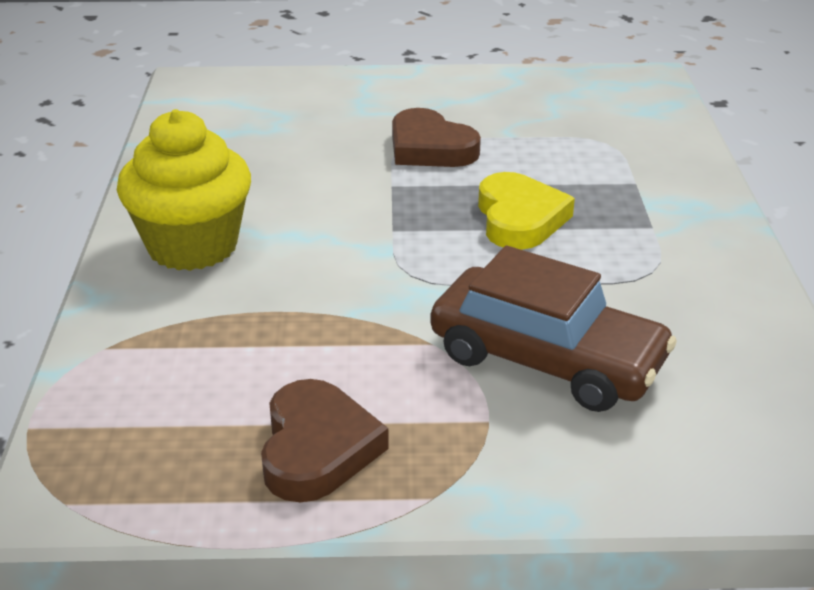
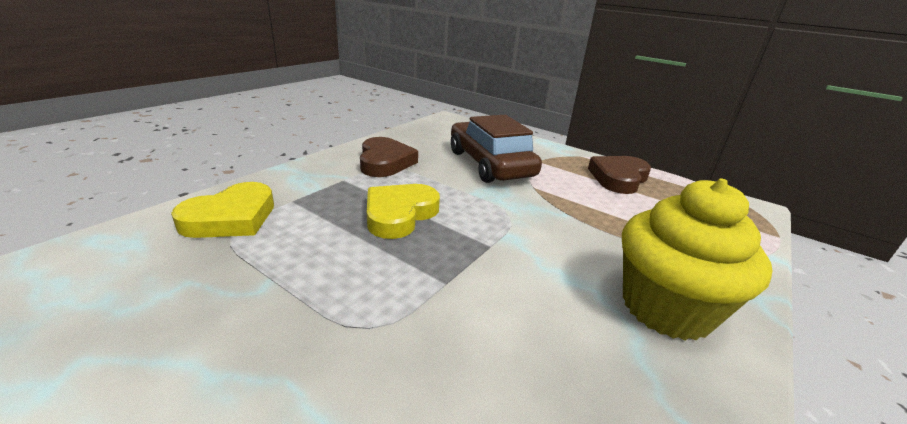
camera: 145 degrees left, 5 degrees down
(430, 148) = (356, 307): brown heart -> brown heart (385, 162)
(637, 149) = (231, 218): none -> yellow heart

